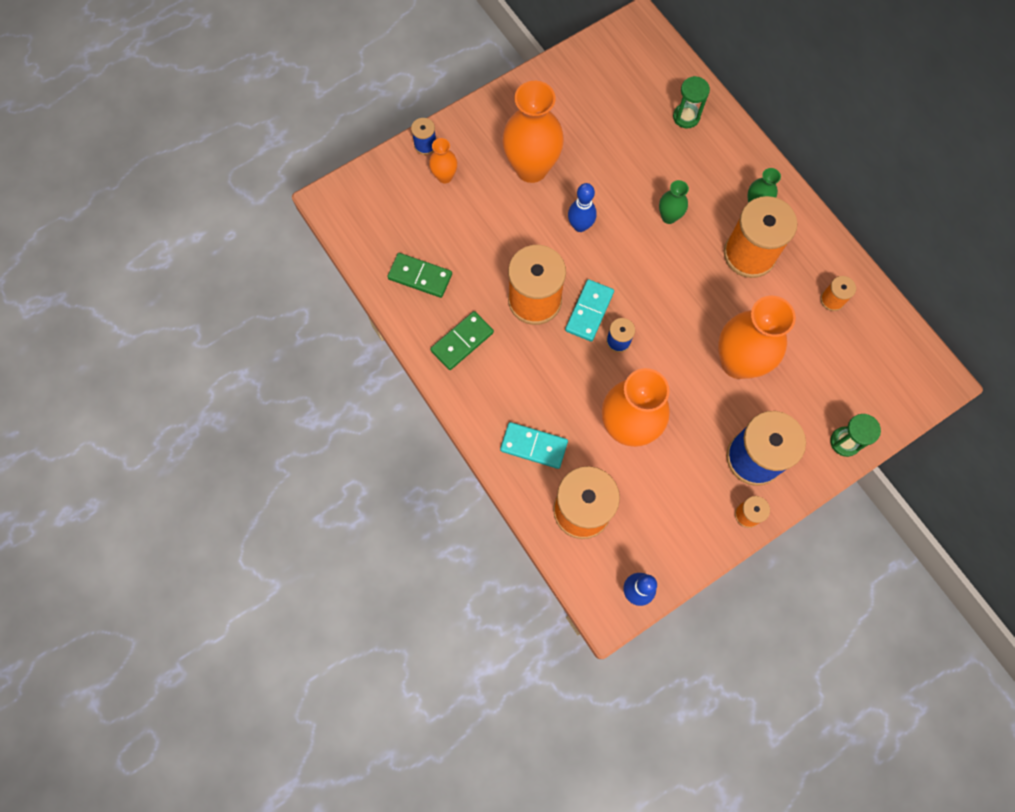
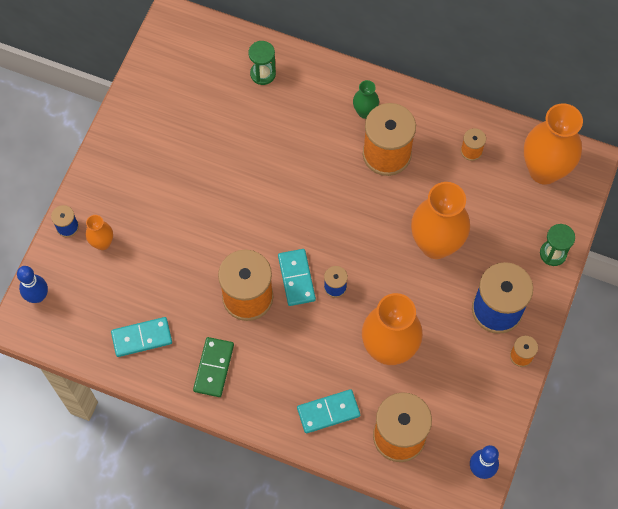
camera: 35 degrees left, 5 degrees down
(420, 276) = (142, 337): green domino -> turquoise domino
(531, 168) = (169, 192): orange vase -> orange vase (544, 170)
(580, 226) = (241, 214): blue bowling pin -> blue bowling pin (38, 296)
(669, 217) = (305, 163): green vase -> none

